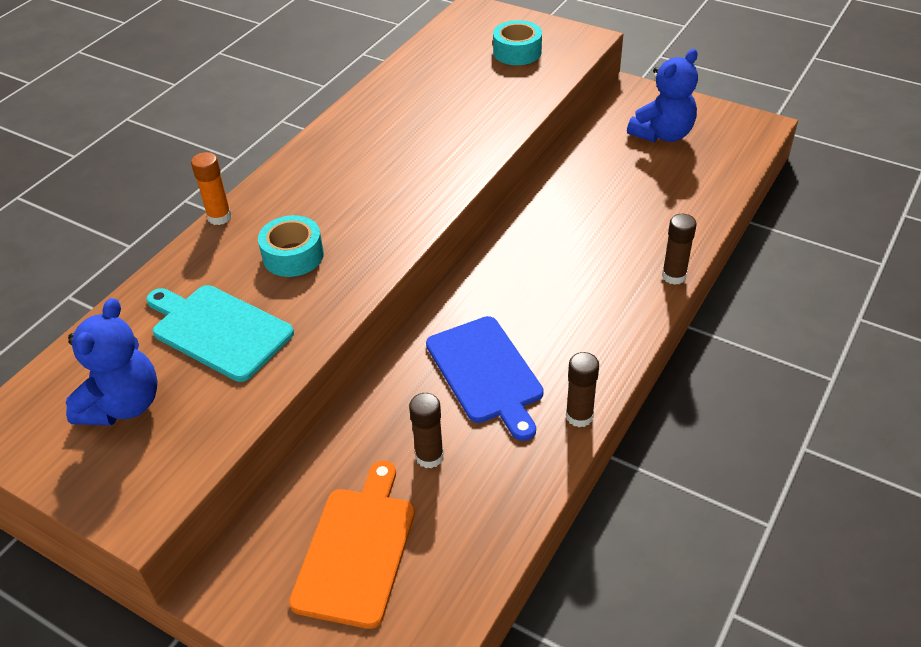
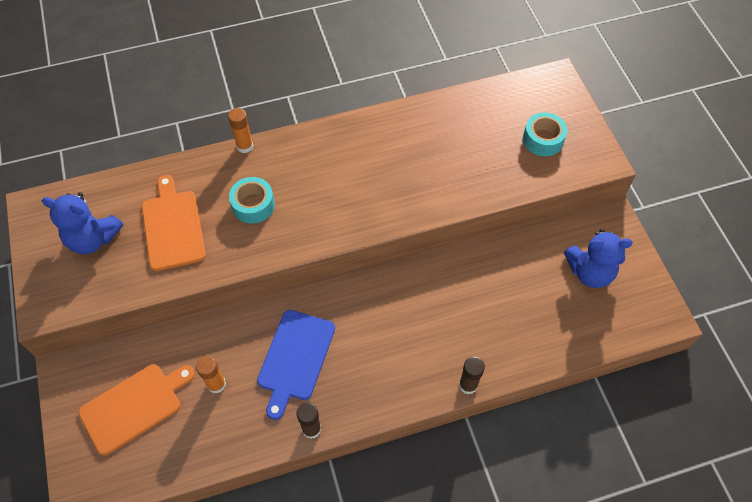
camera: 40 degrees right, 15 degrees up
(123, 405) = (93, 239): blue teddy bear -> blue teddy bear turned 45 degrees clockwise
(218, 330) = (173, 227): turquoise cutting board -> orange cutting board
(429, 456) = (216, 384): brown glue stick -> orange glue stick

